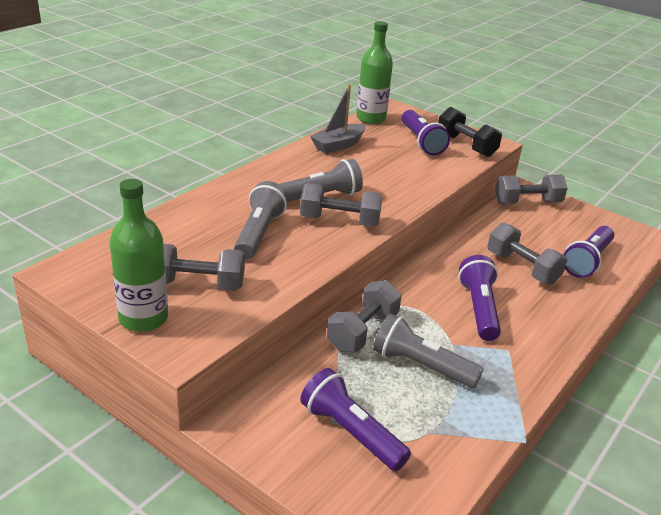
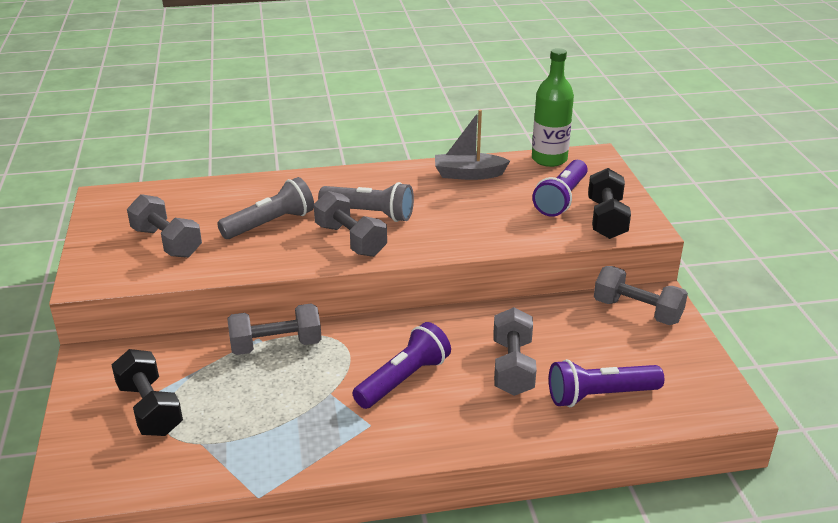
camera: 45 degrees right, 0 degrees up
(143, 318) = (99, 250): green bottle -> none
(351, 432) = (150, 409): purple flashlight -> black dumbbell
(421, 365) = (276, 395): grey flashlight -> none

